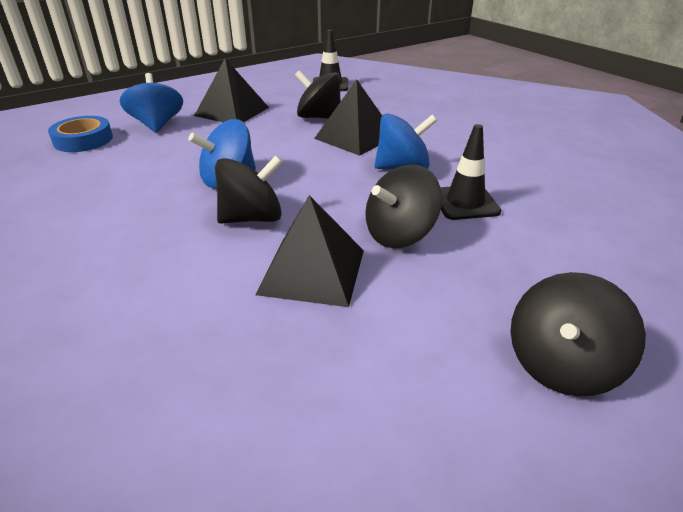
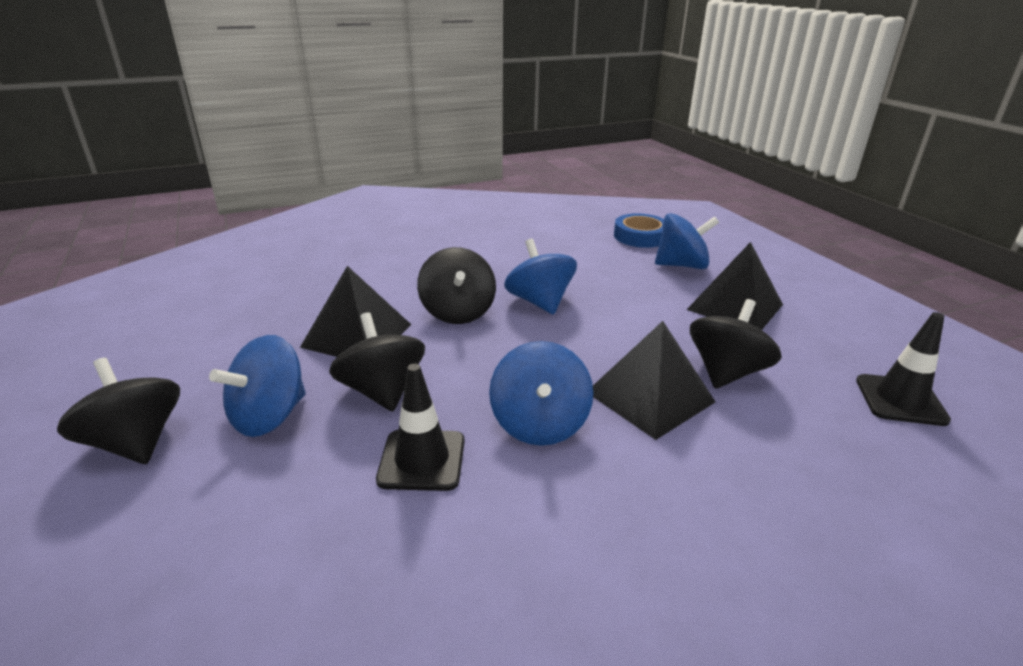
camera: 100 degrees right, 5 degrees down
(467, 287) = (269, 416): none -> blue spinning top

